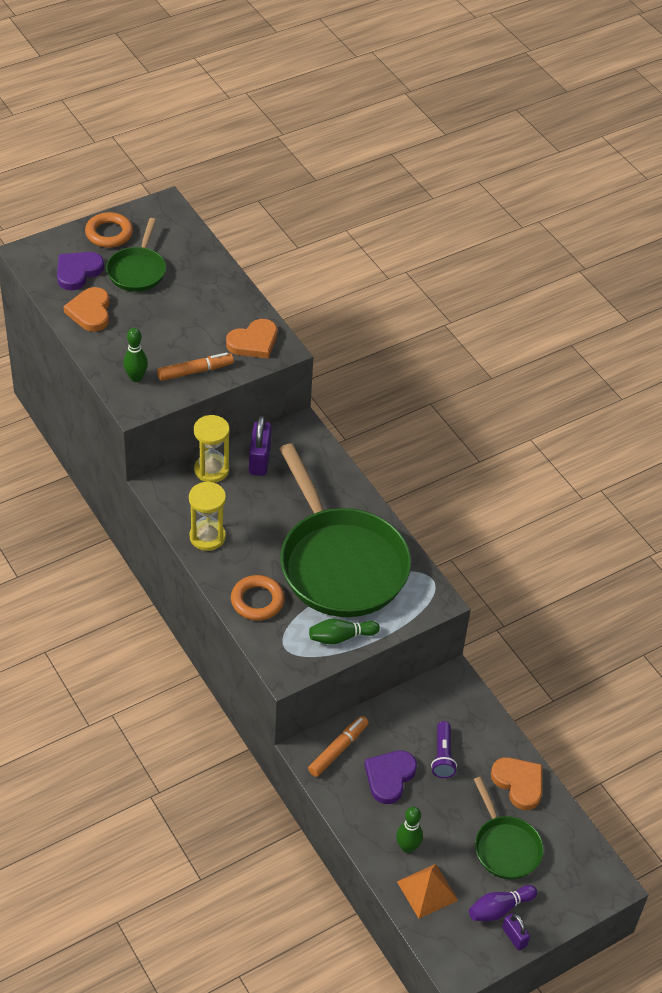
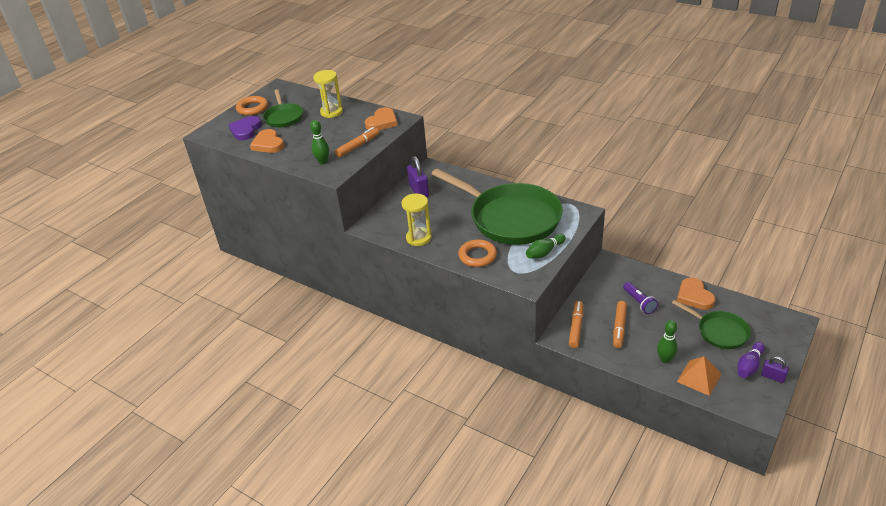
camera: 20 degrees left, 10 degrees down
(211, 470) = (393, 206): yellow hourglass -> yellow hourglass (331, 112)
(389, 777) = (619, 327): purple heart -> orange marker
(519, 783) = (694, 296): orange heart -> orange heart turned 135 degrees counterclockwise

